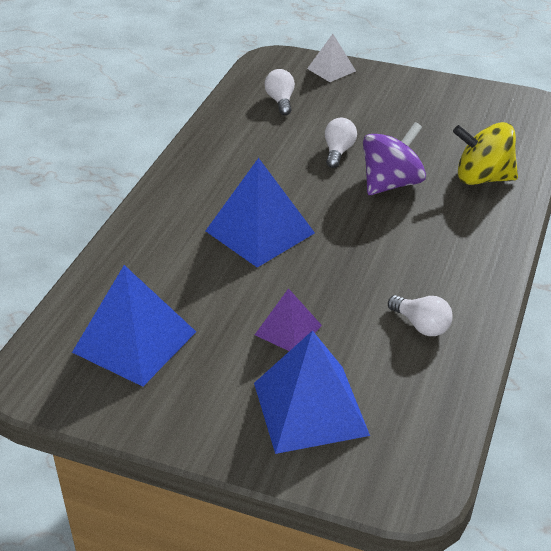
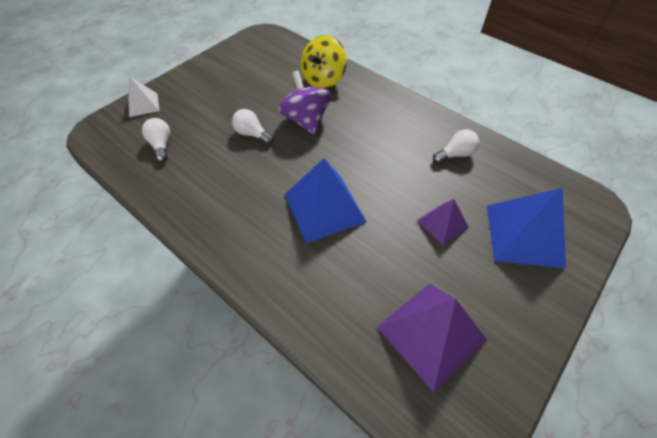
camera: 70 degrees left, 15 degrees up
(134, 342) = (431, 333): blue pyramid -> purple pyramid
(280, 101) = (161, 145): white light bulb -> white light bulb turned 60 degrees clockwise

